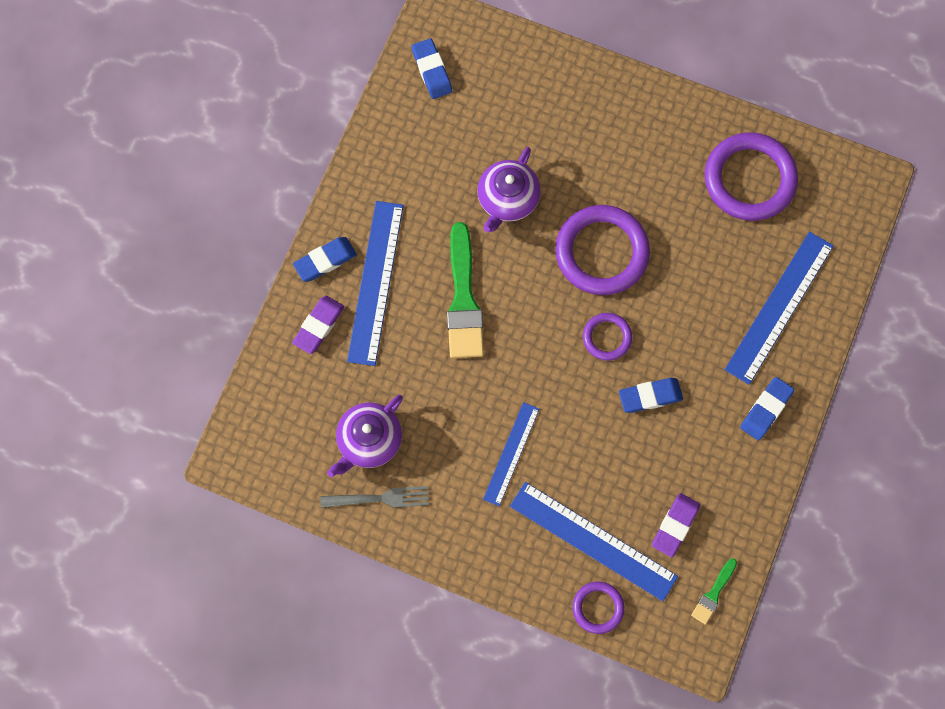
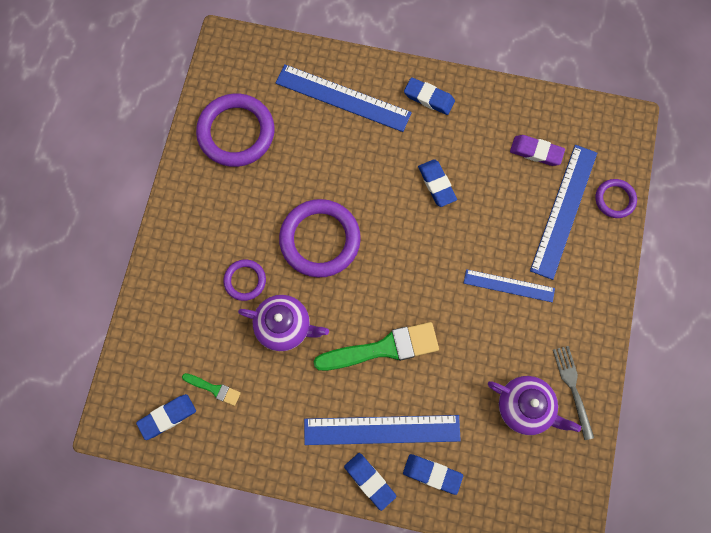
camera: 100 degrees left, 0 degrees up
(319, 326) = (432, 474): purple eraser -> blue eraser
(607, 337) = (394, 225): purple ring -> purple ring (245, 280)
(713, 593) = (581, 118): green brush -> green brush (214, 389)

